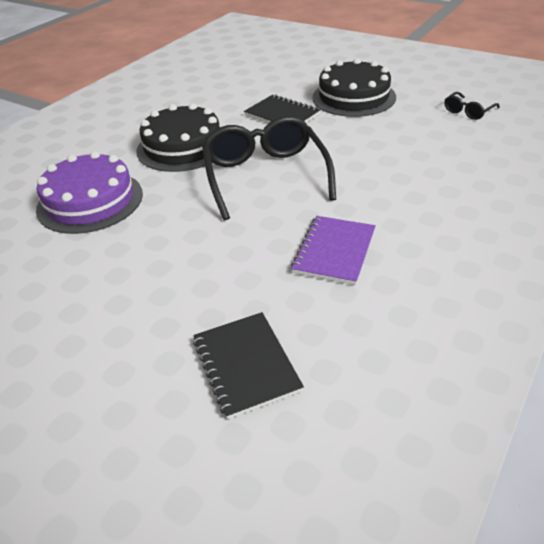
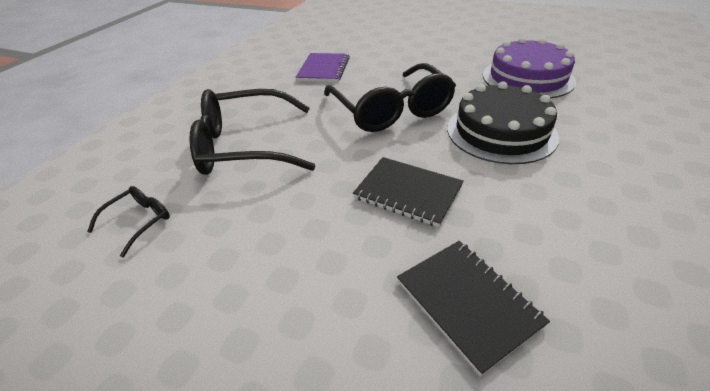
camera: 170 degrees right, 0 degrees up
(246, 365) = (361, 32): black notebook -> black notebook (467, 303)
(353, 97) = (302, 245): black cake -> none
(412, 153) = (245, 146): none -> black glasses

